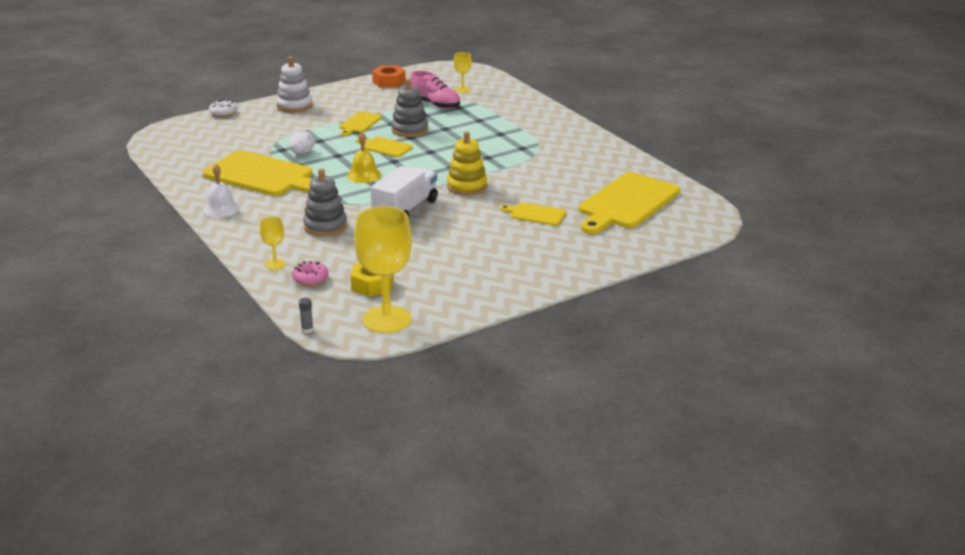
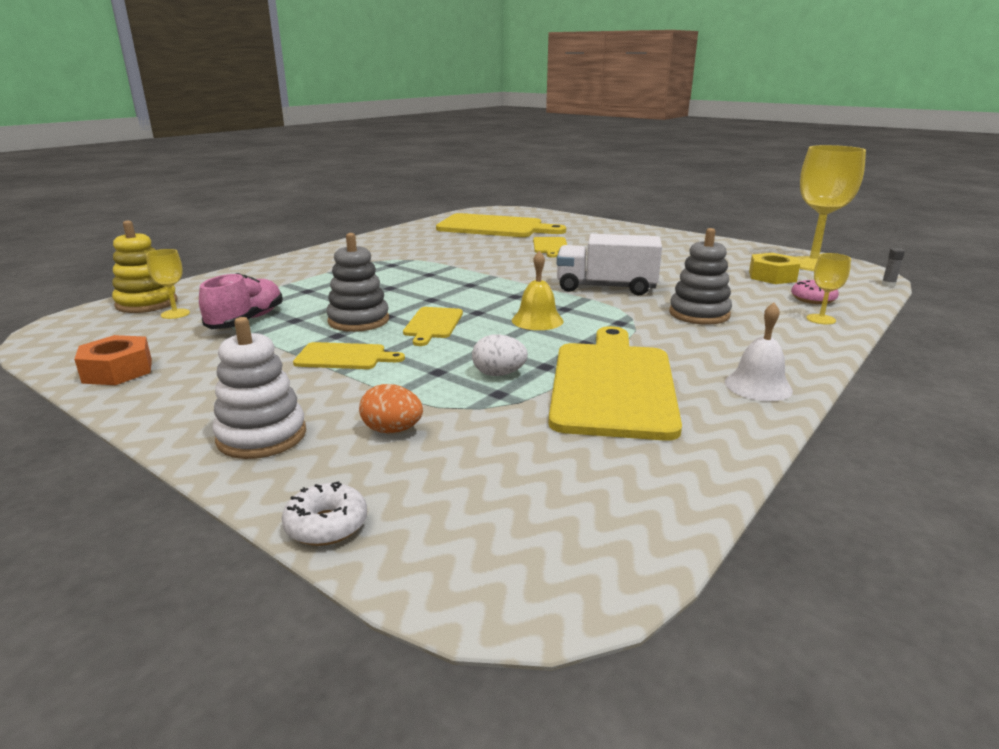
camera: 110 degrees left, 5 degrees down
(273, 126) = (392, 430): none -> orange egg
(467, 186) = (516, 273): yellow stacking toy -> yellow stacking toy (147, 303)

